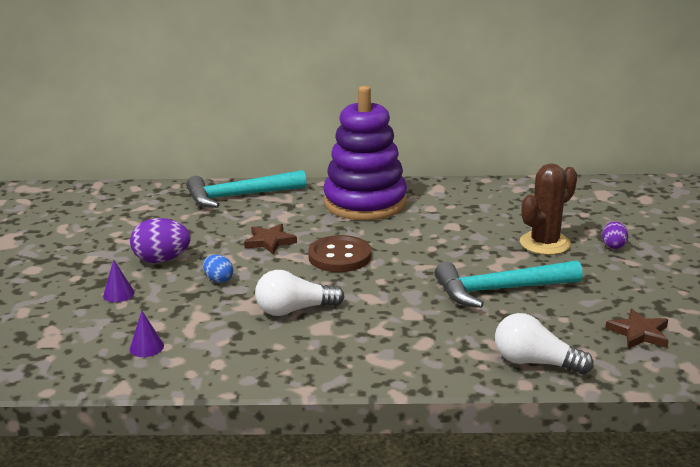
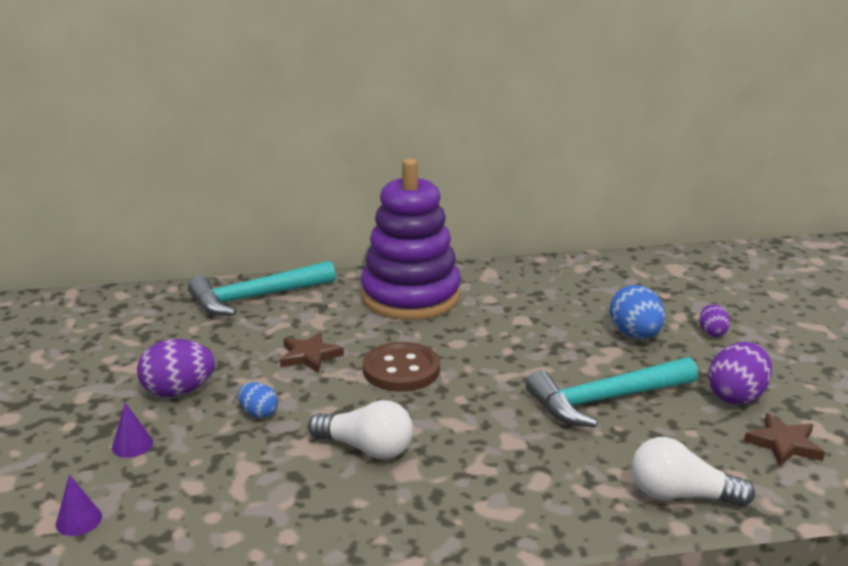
camera: 10 degrees left, 0 degrees up
(146, 347) = (187, 521): purple cone -> purple cone (79, 520)
(294, 310) = (366, 448): white light bulb -> white light bulb turned 135 degrees counterclockwise
(545, 243) = (635, 335): brown cactus -> blue egg
(613, 295) = (736, 396): none -> purple egg

